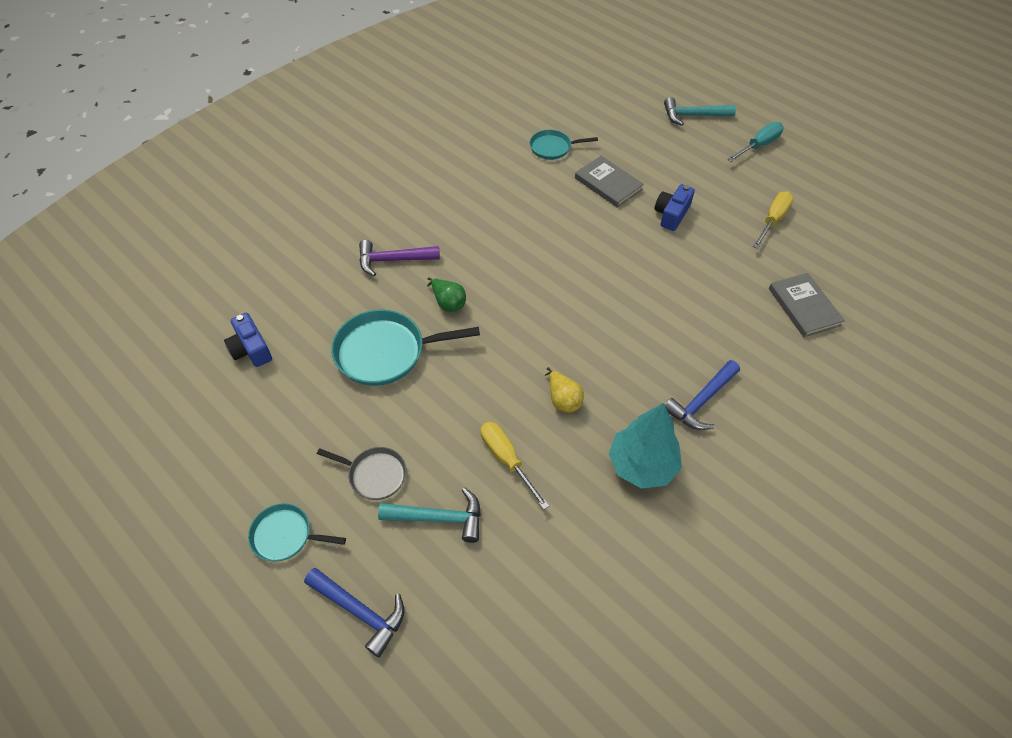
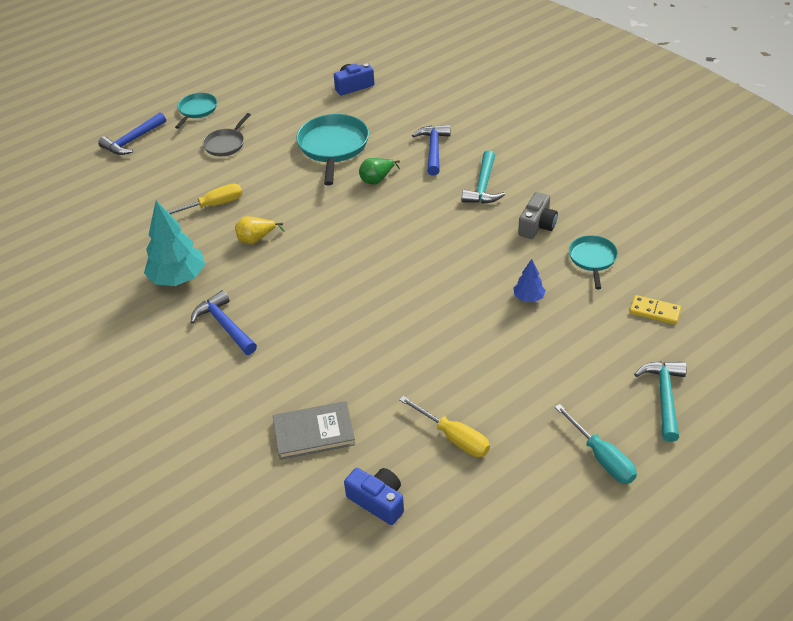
camera: 100 degrees right, 10 degrees down
(393, 260) = (433, 149): purple hammer -> blue hammer
(439, 518) = (180, 172): turquoise hammer -> turquoise hammer (483, 186)
(512, 180) = (537, 225): none -> grey camera
(607, 117) = (654, 311): none -> yellow domino
(608, 184) = (528, 298): grey book -> blue tree
(671, 214) = (473, 344): blue camera -> blue camera (378, 501)

